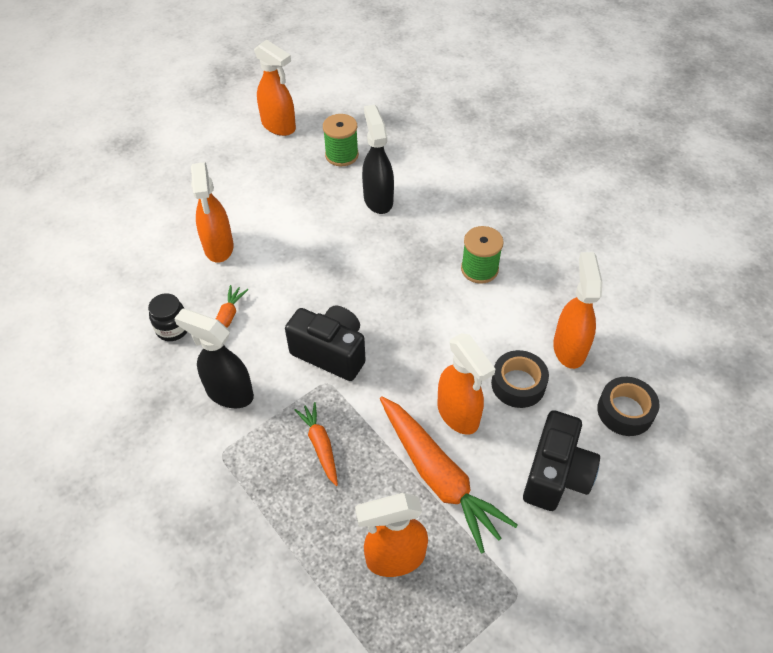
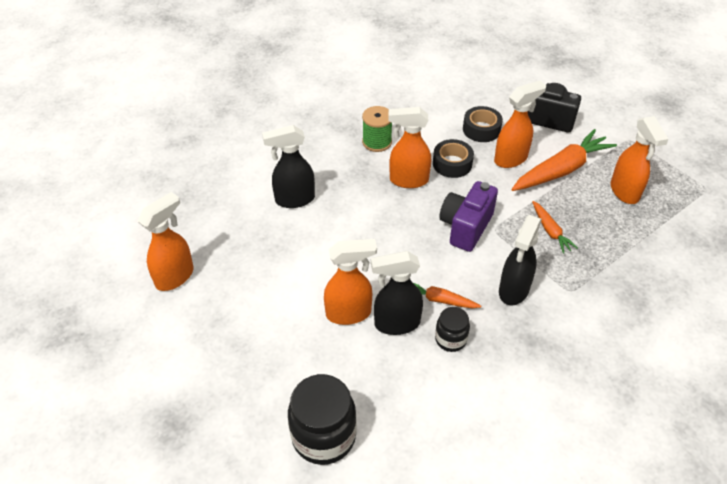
camera: 90 degrees left, 5 degrees down
(90, 233) = (323, 436): none -> black jar
(200, 284) = (396, 324): none -> black spray bottle
(320, 445) = (550, 231): orange carrot -> orange carrot turned 90 degrees counterclockwise
(331, 353) = (465, 227): black camera -> purple camera
(341, 155) = (230, 225): green spool -> none
(569, 348) = (448, 104): orange spray bottle -> orange spray bottle (408, 180)
(625, 411) = (495, 86): black tape -> black tape (452, 164)

